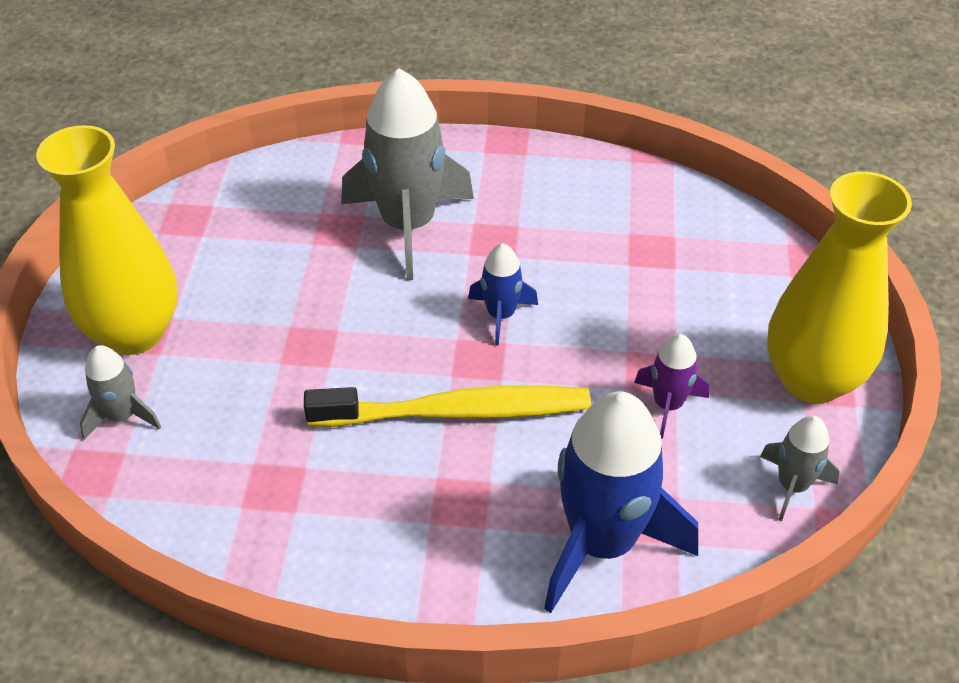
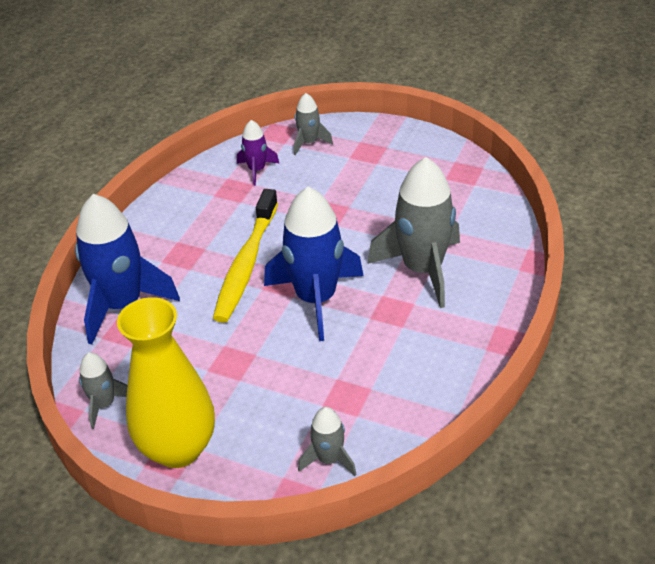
camera: 110 degrees right, 5 degrees down
(134, 332) = (370, 149): yellow vase -> none
(501, 315) = (316, 299): blue rocket -> blue rocket, size x2.03
(668, 405) = (199, 362): purple rocket -> purple rocket (257, 170)
(747, 244) = (329, 459): none -> grey rocket

